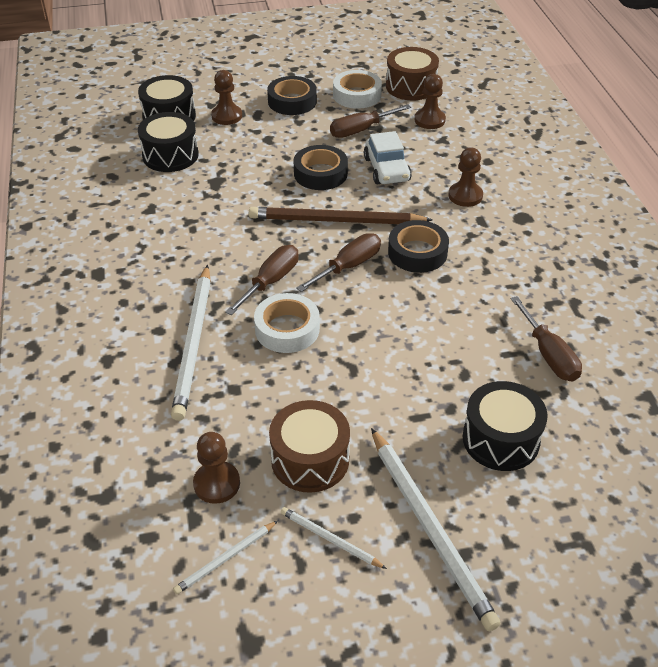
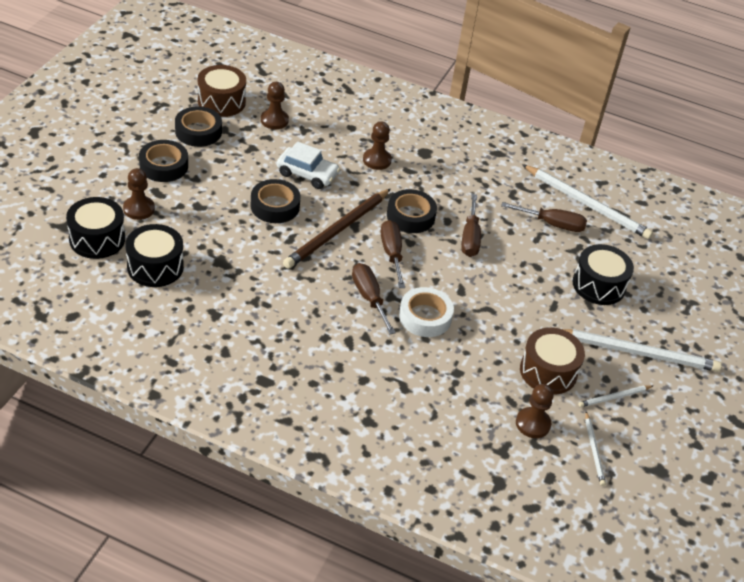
camera: 60 degrees left, 0 degrees up
(194, 343) = (395, 369): white pencil -> white pencil (587, 204)
(357, 95) = (198, 131): white tape -> black tape
(361, 130) = (245, 157): brown screwdriver -> brown screwdriver (470, 238)

